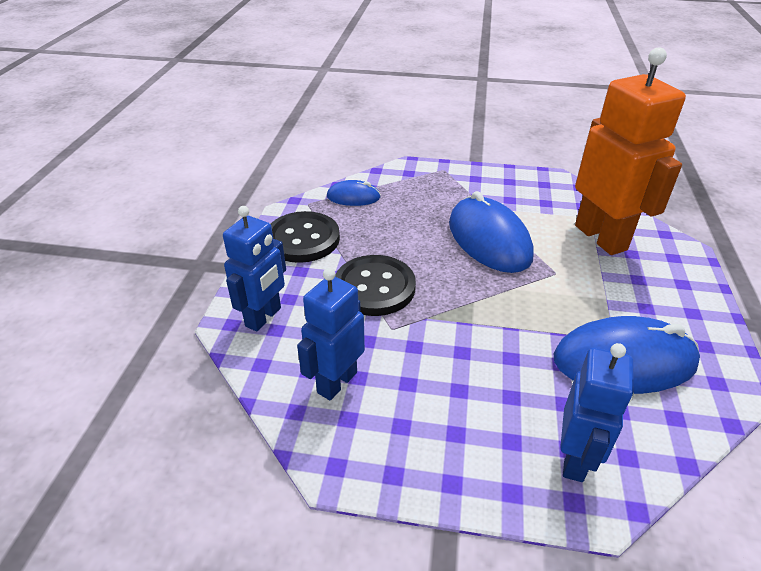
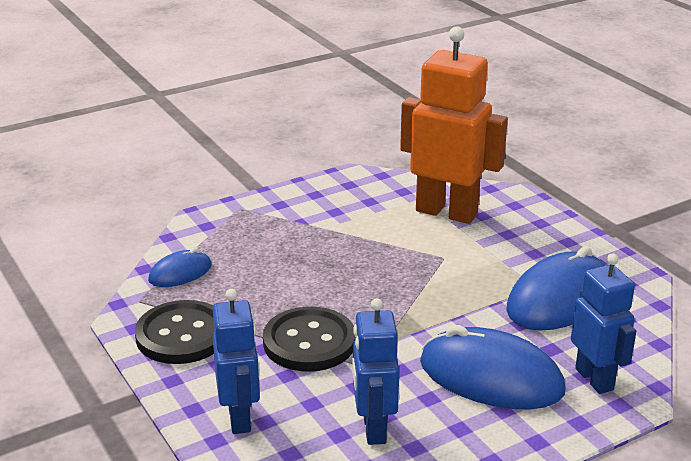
camera: 40 degrees left, 10 degrees down
(489, 239) = (359, 255): blue mouse -> blue mouse (491, 377)

